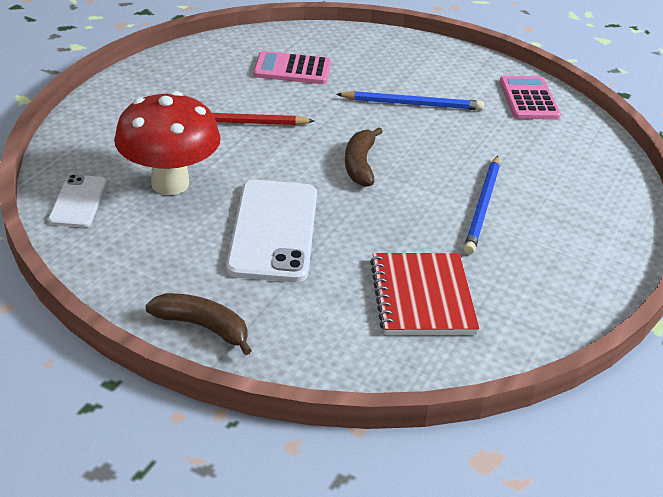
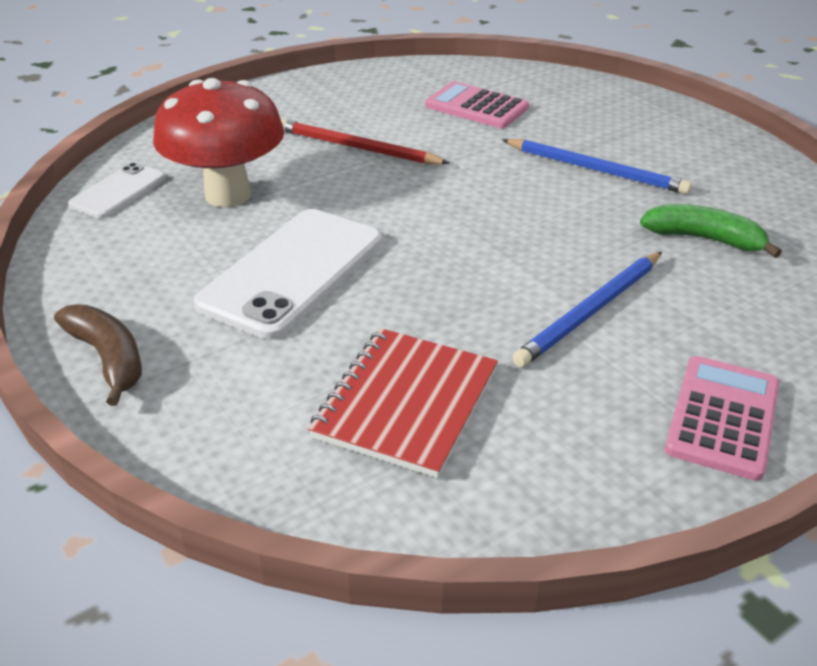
camera: 30 degrees right, 0 degrees up
(360, 164) = (466, 223): brown banana -> none
(513, 140) = (704, 239): none -> green banana
(528, 99) = (769, 194): pink calculator -> pink calculator (722, 417)

